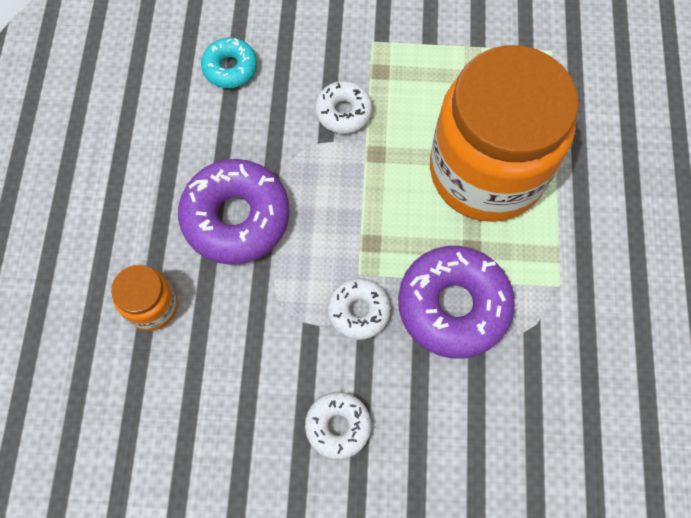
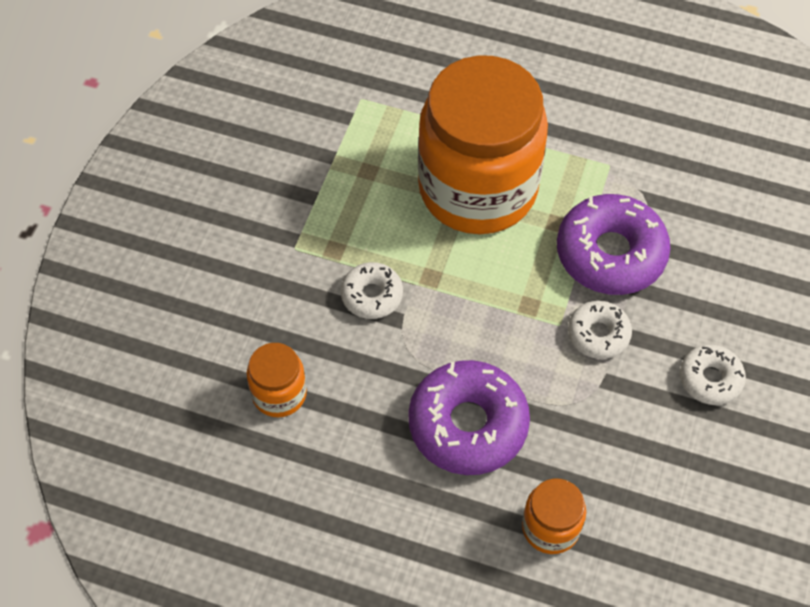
camera: 75 degrees left, 10 degrees down
(230, 68) = (279, 394): turquoise donut -> orange jar

